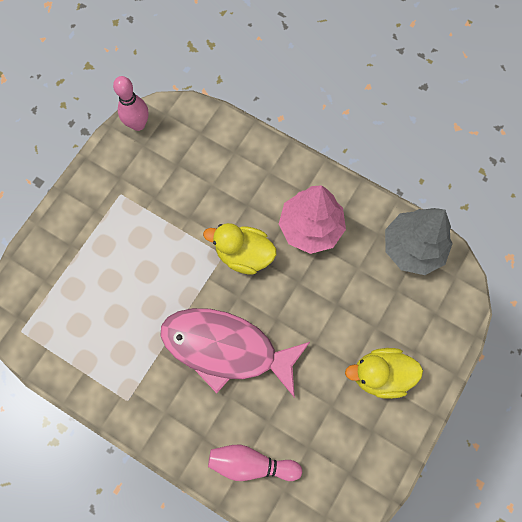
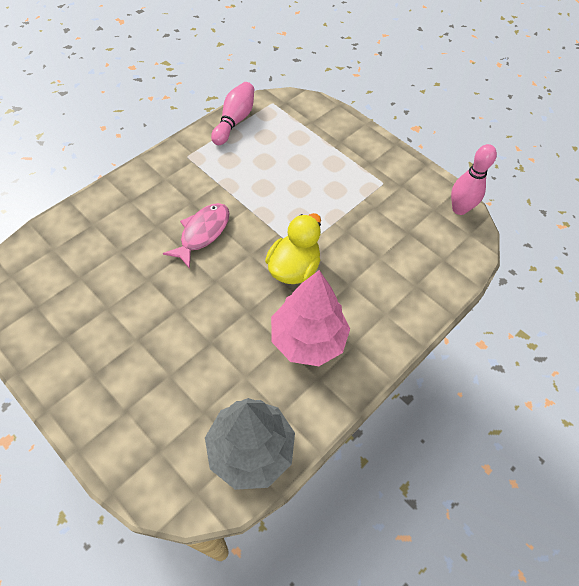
camera: 100 degrees right, 15 degrees down
(226, 348) = (202, 233): pink fish -> pink fish, size x0.56
(251, 463) = (89, 229): pink bowling pin -> pink bowling pin (234, 121)
(380, 375) = (116, 364): yellow duck -> none

